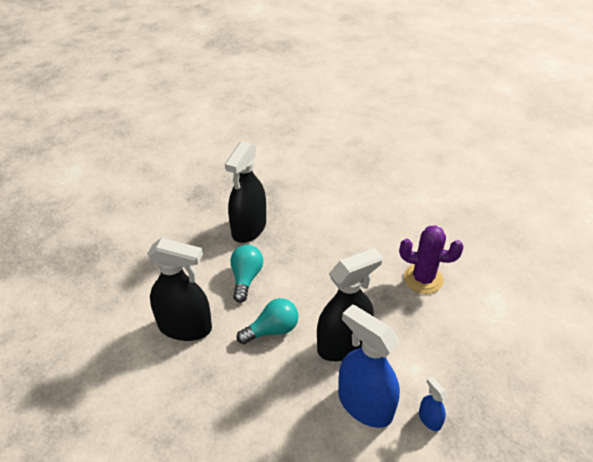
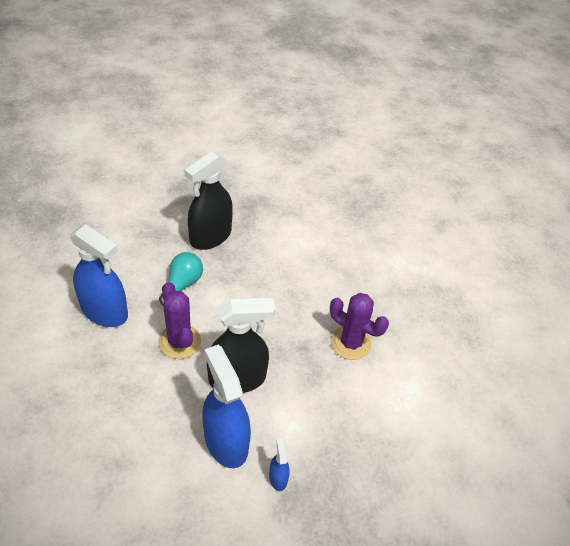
camera: 15 degrees right, 5 degrees up
(185, 327) = (104, 311): black spray bottle -> blue spray bottle
(272, 330) = (179, 341): turquoise light bulb -> purple cactus

